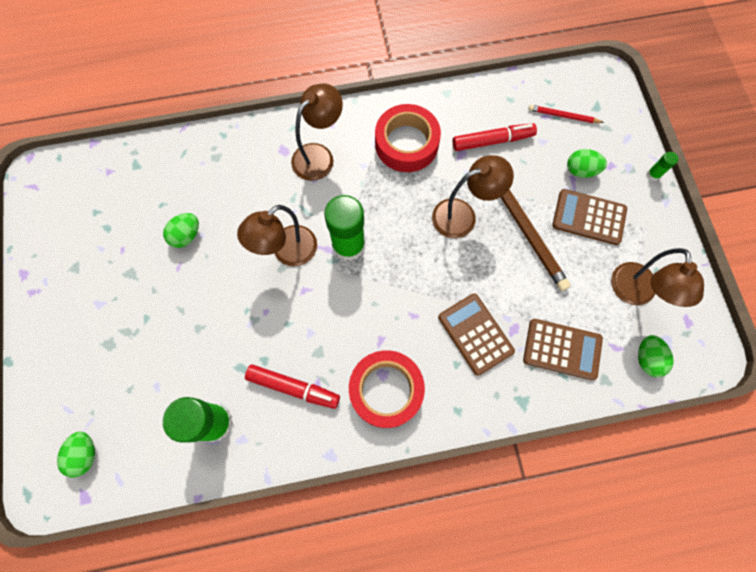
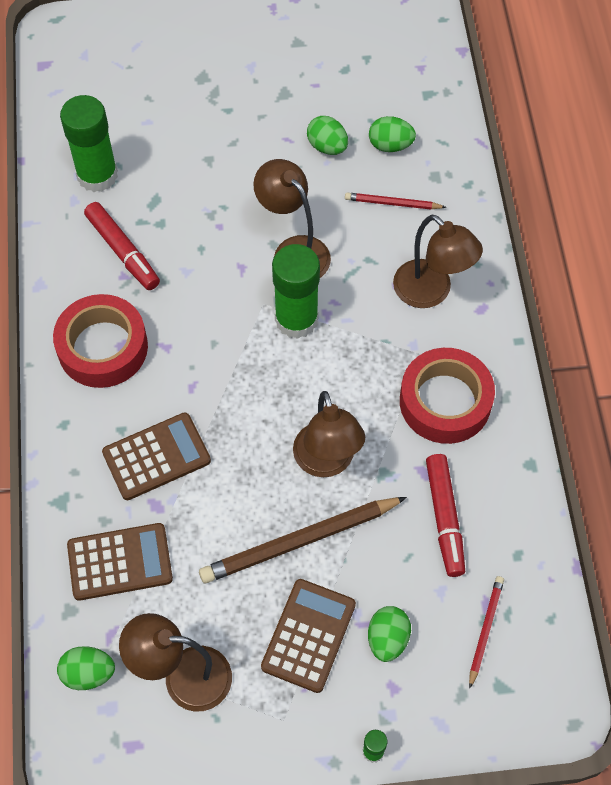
camera: 95 degrees right, 10 degrees down
(85, 454) = (86, 63): green egg -> green egg (390, 145)
(241, 185) = (392, 203): none -> red pencil
(293, 387) = (123, 251): red marker -> red marker turned 60 degrees counterclockwise
(562, 349) = (120, 562): brown calculator -> brown calculator turned 120 degrees counterclockwise

